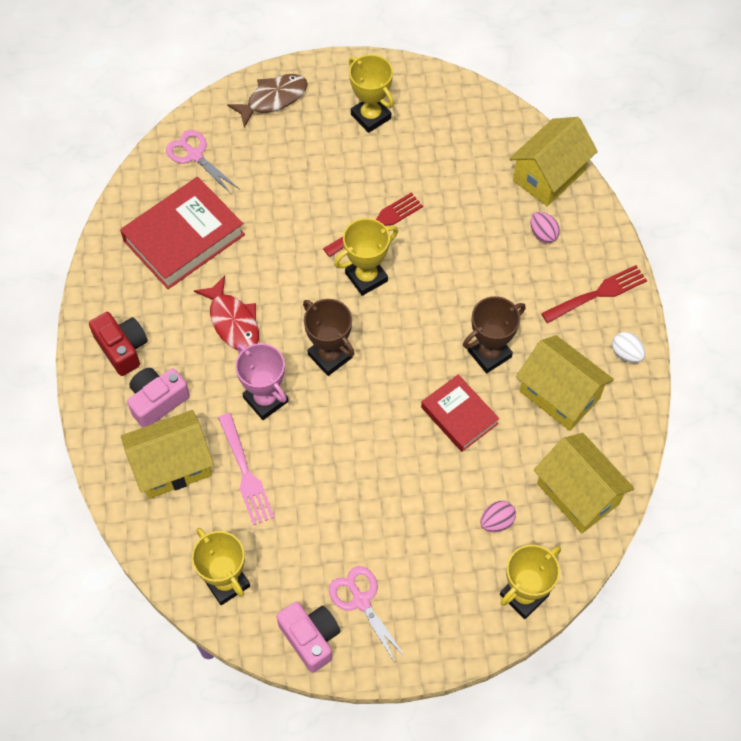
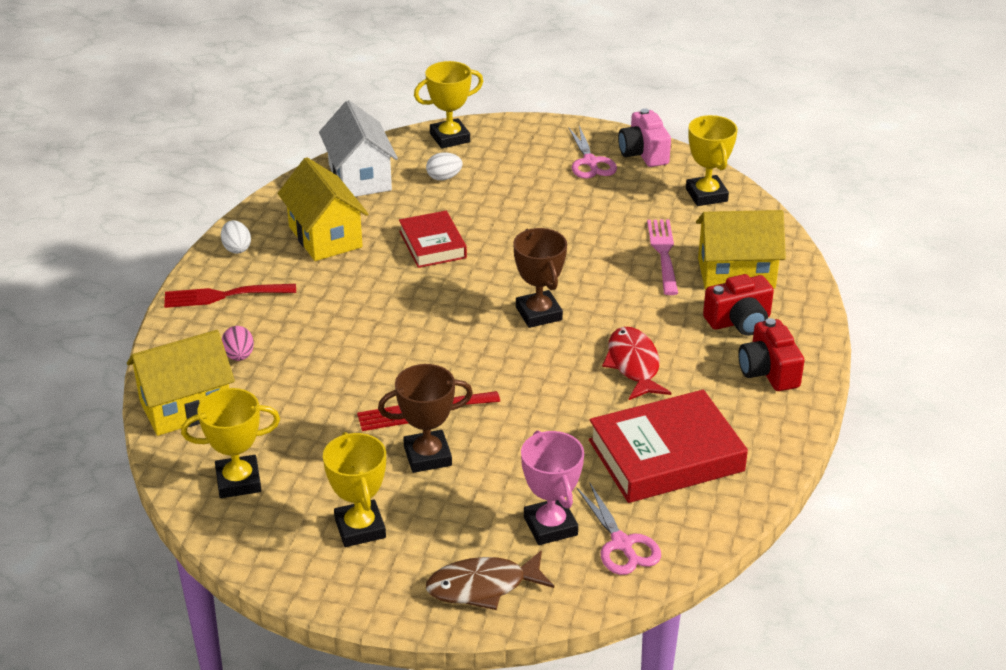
camera: 160 degrees left, 25 degrees down
(157, 401) = (739, 321): pink camera -> red camera
(265, 399) = (622, 297): pink trophy -> pink trophy (550, 526)
(366, 277) = (463, 367): yellow trophy -> yellow trophy (238, 481)
(489, 354) = (372, 278): brown trophy -> brown trophy (427, 456)
(496, 522) = (444, 178): pink egg -> white egg
(578, 494) = (360, 177): yellow house -> white house

